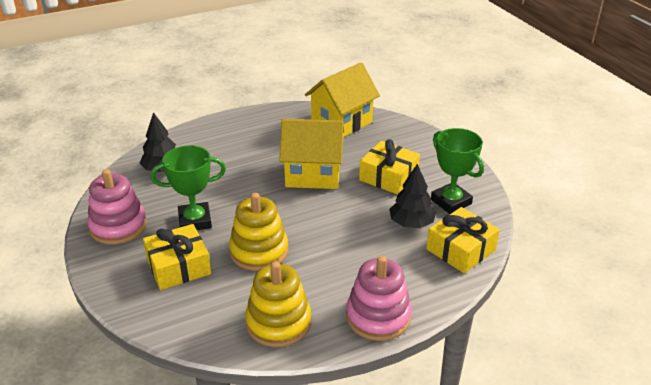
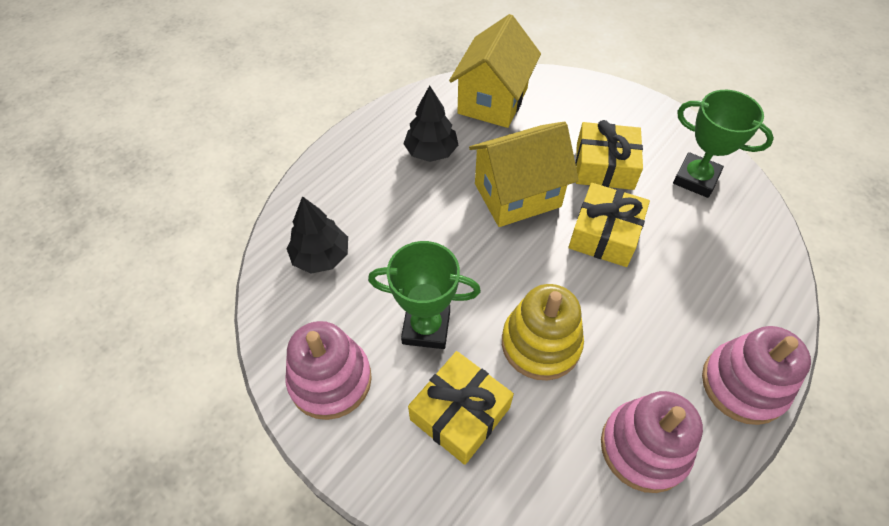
camera: 25 degrees left, 20 degrees up
(195, 221) = (426, 327): green trophy -> green trophy turned 45 degrees clockwise
(278, 322) = (644, 447): yellow stacking toy -> pink stacking toy
(411, 223) = (678, 227): black tree -> black tree (431, 151)
(461, 249) = (755, 245): yellow gift -> yellow gift (605, 234)

